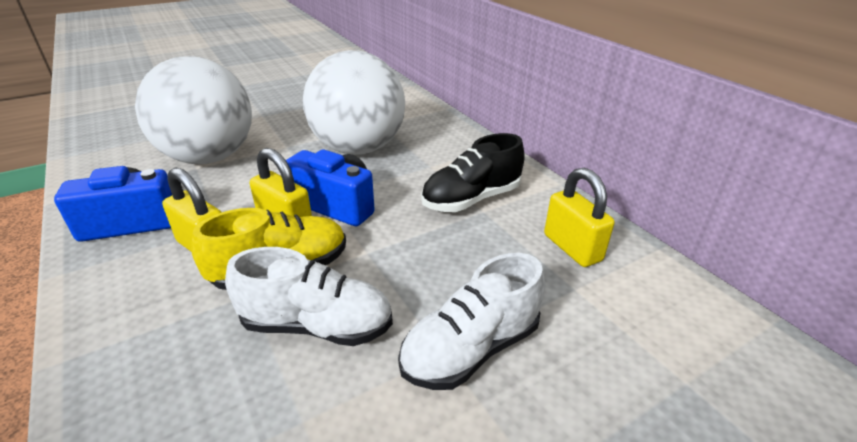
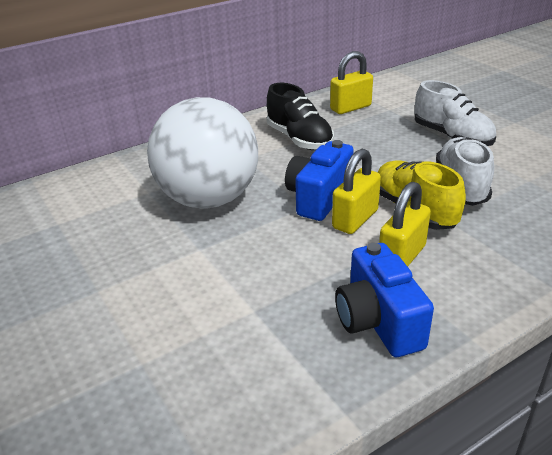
camera: 90 degrees left, 0 degrees up
(209, 157) = (226, 306): white ball -> none

